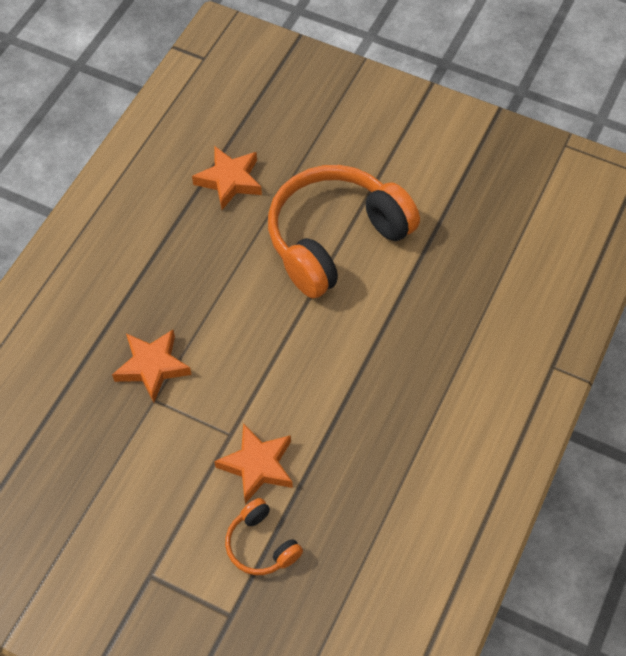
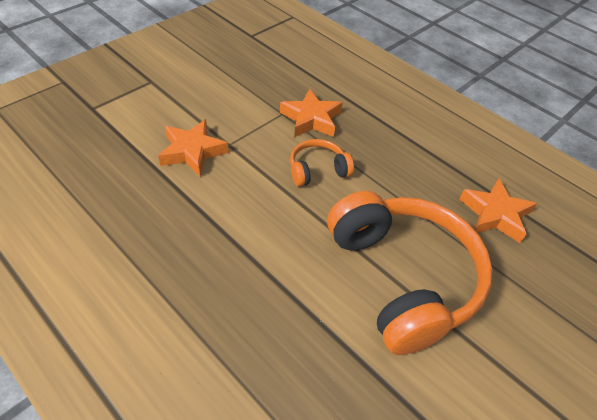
camera: 105 degrees right, 10 degrees down
(261, 545) = (128, 136): orange headphones -> orange headphones (317, 170)

